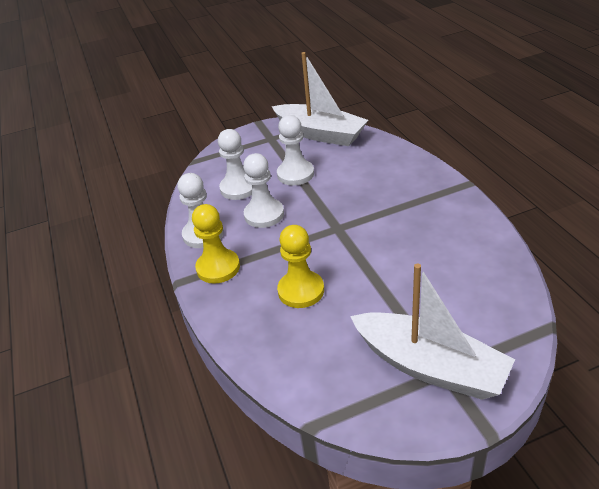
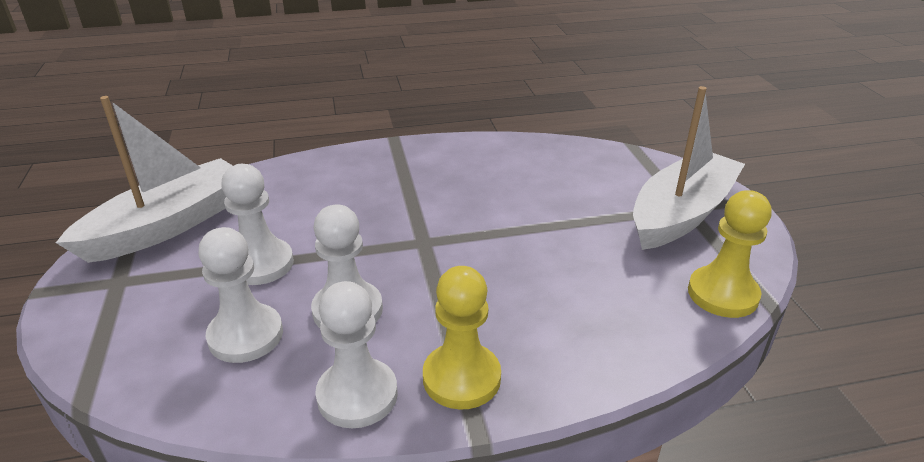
camera: 85 degrees left, 5 degrees down
(301, 291) = (544, 290): yellow pawn -> yellow pawn (722, 294)

